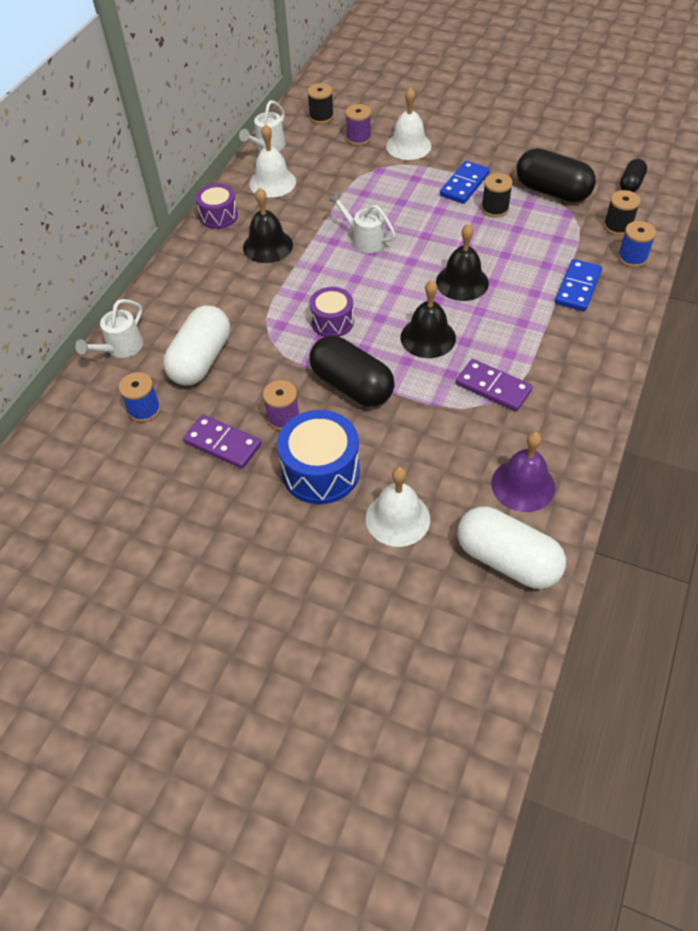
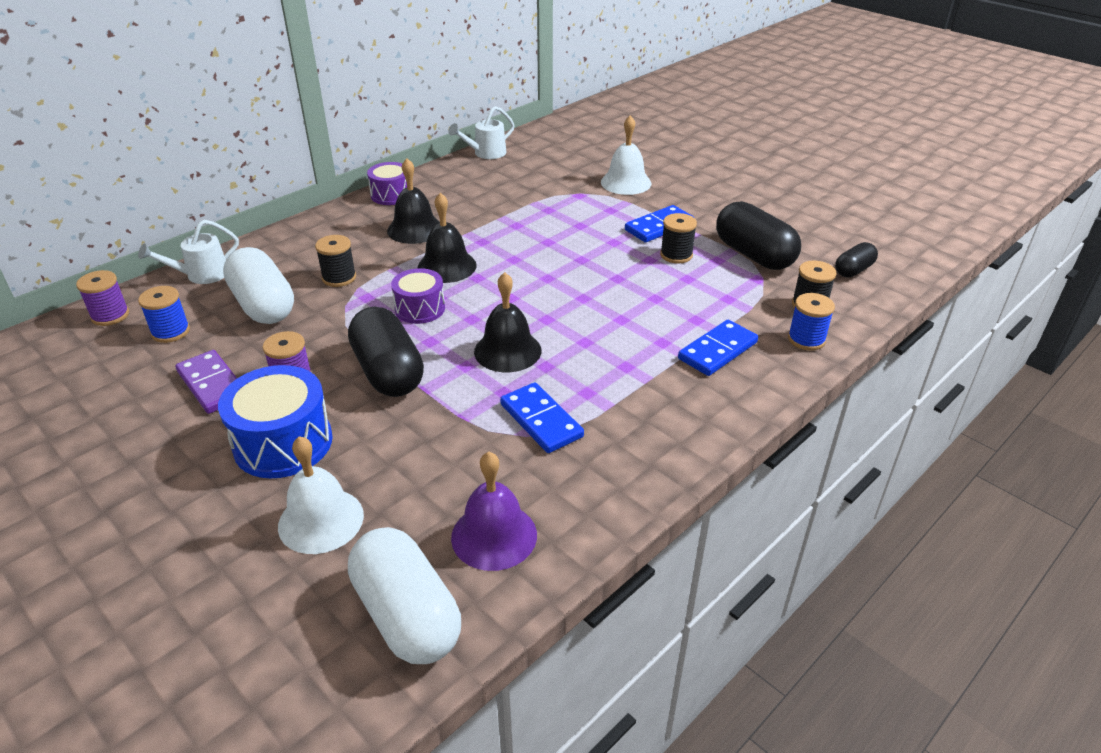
camera: 20 degrees right, 15 degrees down
(201, 360) = (263, 305): white capsule -> white capsule turned 75 degrees counterclockwise
(272, 182) = (465, 181): white bell -> none
(321, 117) = (557, 142): black spool -> black spool (339, 278)
(359, 138) = (580, 166): purple spool -> purple spool (110, 315)
(364, 239) = (515, 247): white watering can -> none
(462, 282) = (587, 310): black bell -> black bell (447, 266)
(493, 387) = (541, 420): purple domino -> blue domino

